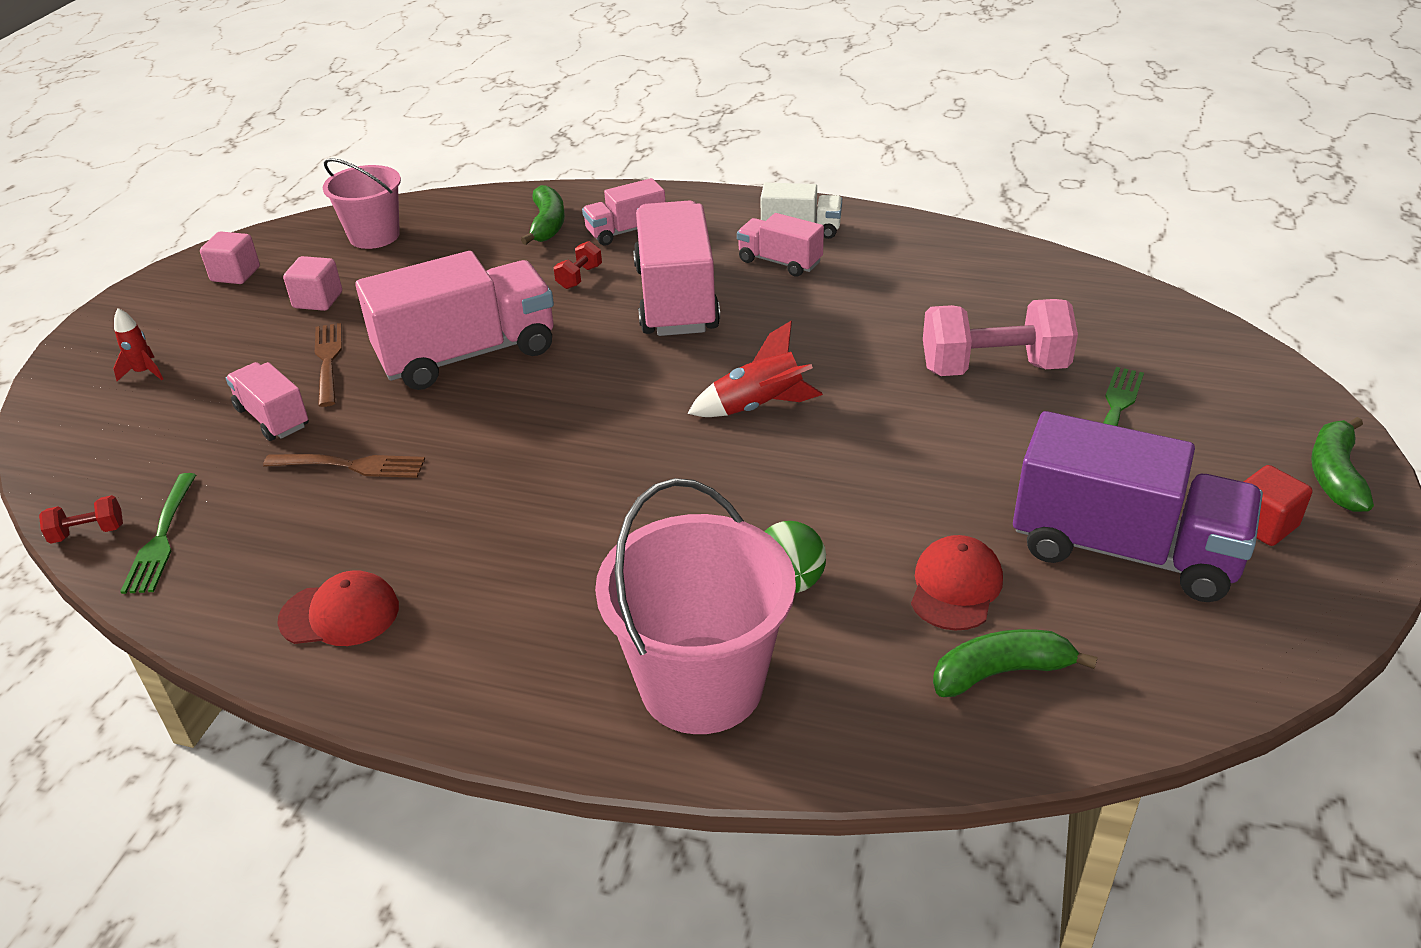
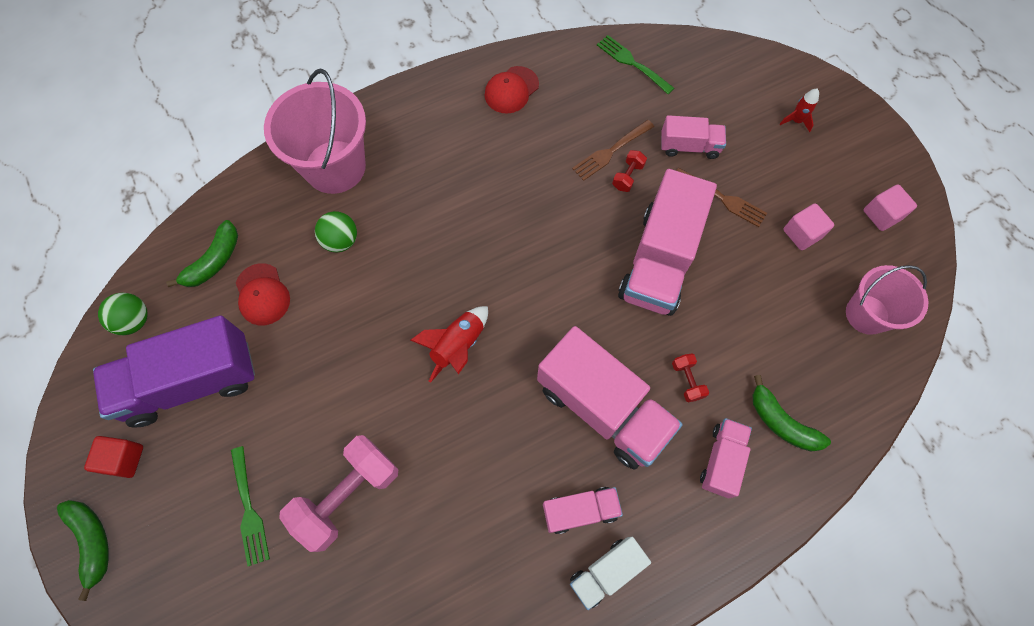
camera: 135 degrees right, 30 degrees up
(88, 532) = (665, 43): red dumbbell -> red dumbbell (627, 176)
(1180, 669) = (134, 320): none -> green ball

